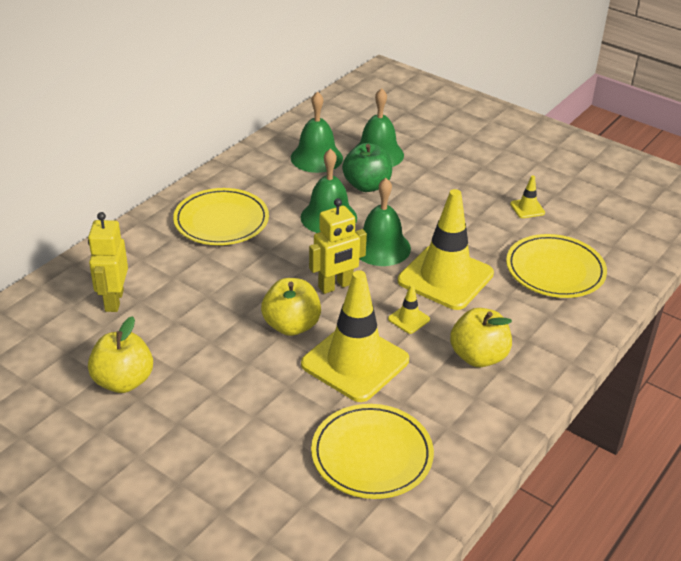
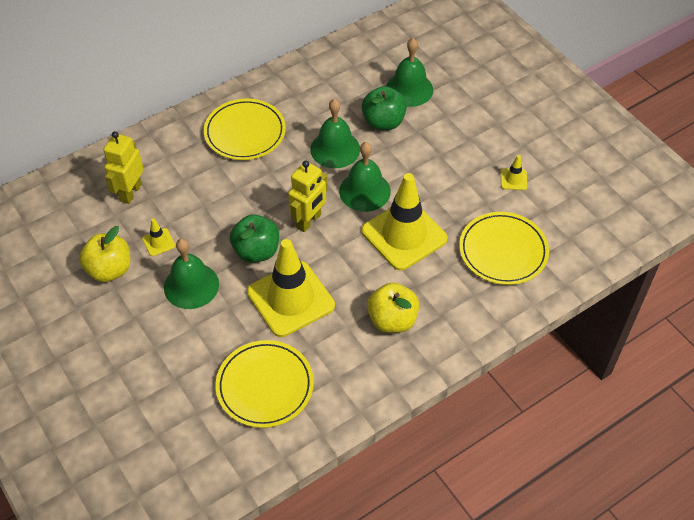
camera: 20 degrees right, 15 degrees up
(291, 326) = (256, 251): yellow apple -> green apple
(316, 158) = (354, 81): green bell -> green bell (191, 285)
(335, 286) = (309, 221): yellow robot -> yellow robot turned 45 degrees counterclockwise
(408, 319) = (353, 269): yellow traffic cone -> yellow traffic cone (158, 242)

